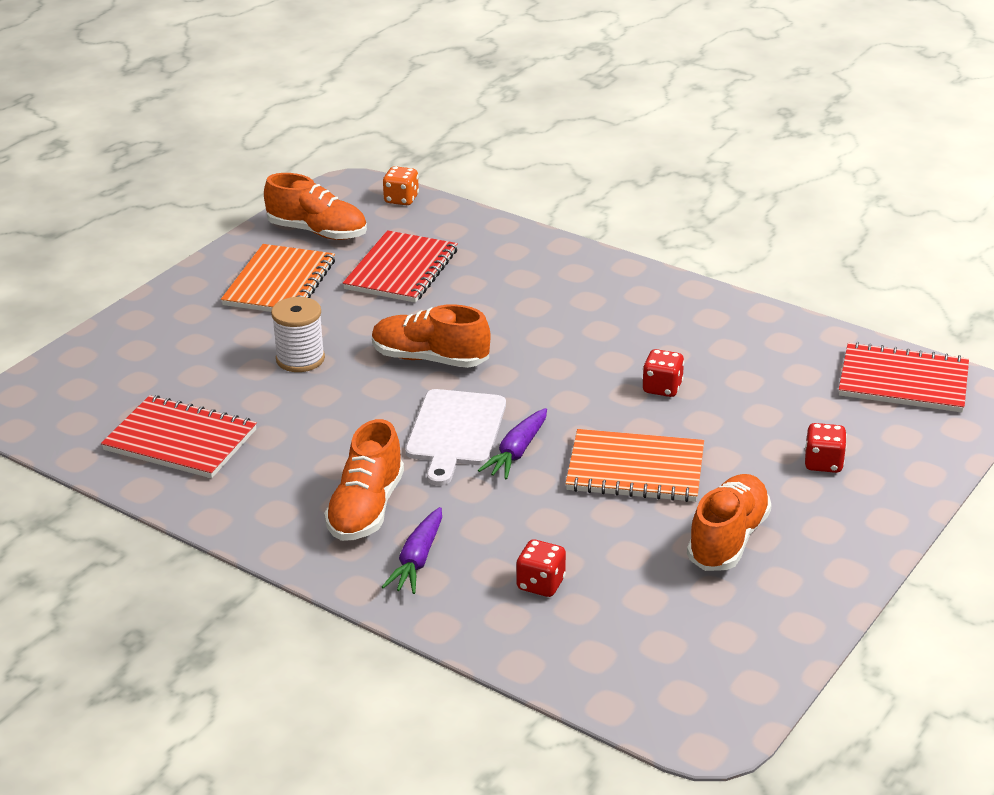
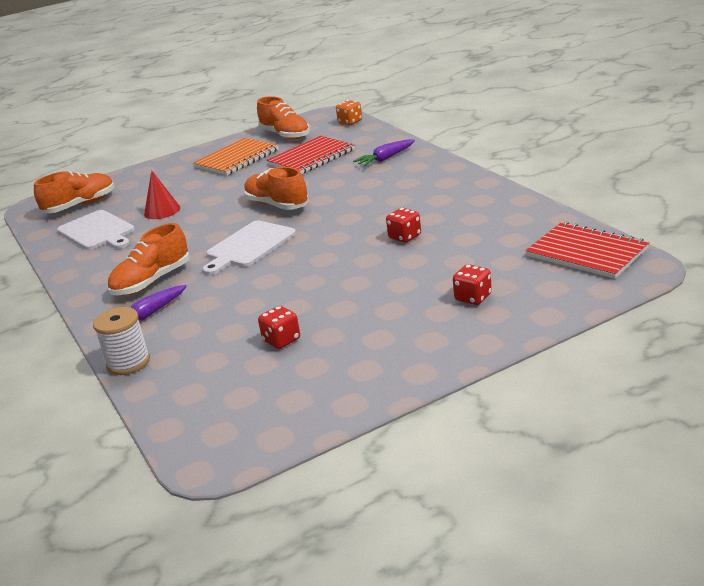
camera: 30 degrees right, 5 degrees down
(180, 440) = (97, 231): red notebook -> white cutting board
(251, 390) = (162, 211): none -> red cone
(300, 359) = (205, 198): white spool -> white spool (128, 362)
(517, 452) = (273, 262): purple carrot -> purple carrot (386, 158)
(541, 584) = (204, 342): red dice -> red dice (281, 340)
(635, 469) = (337, 283): orange notebook -> none
(728, 539) = (355, 336): orange shoe -> orange shoe (80, 205)

